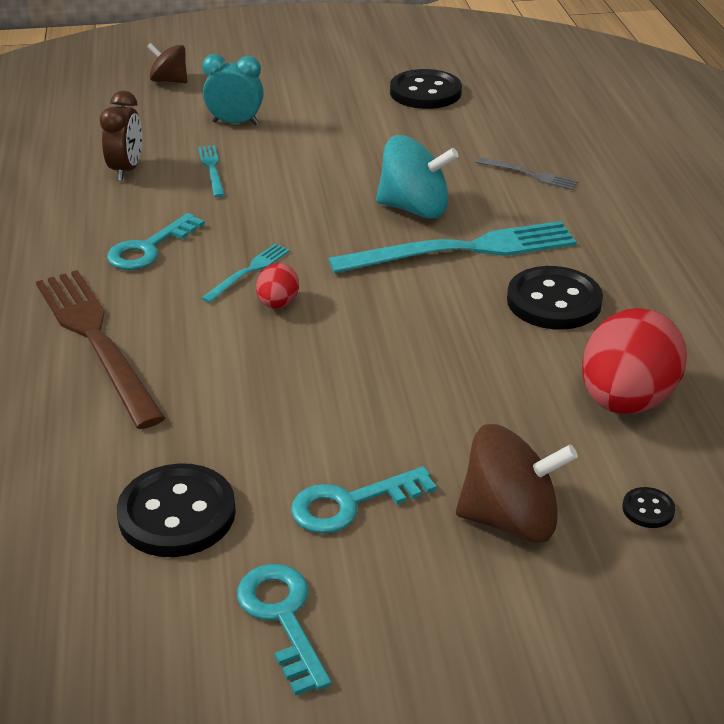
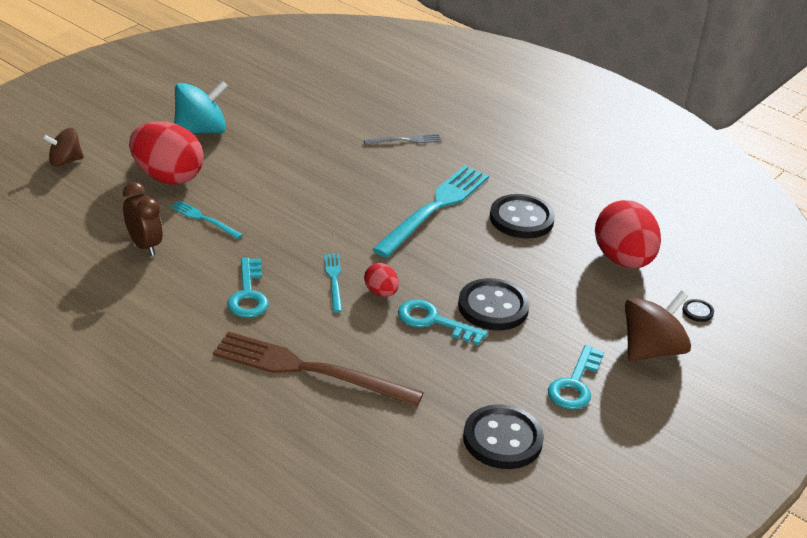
camera: 45 degrees left, 0 degrees up
(235, 123) = (167, 177): turquoise clock -> red egg
(282, 617) = (621, 457): turquoise key -> turquoise key (433, 321)
(414, 209) = (372, 192): turquoise spinning top -> turquoise spinning top (200, 130)
(425, 92) = (263, 103): black button -> black button (493, 307)

